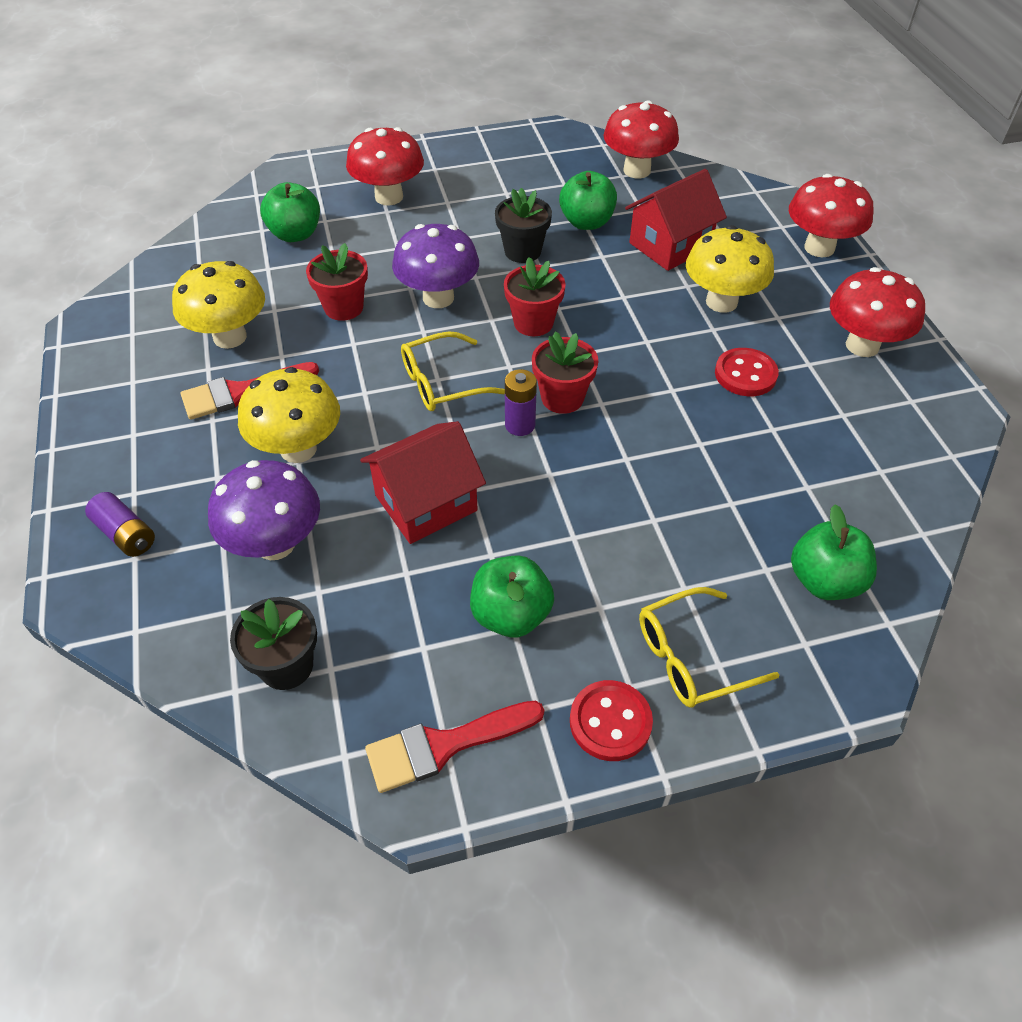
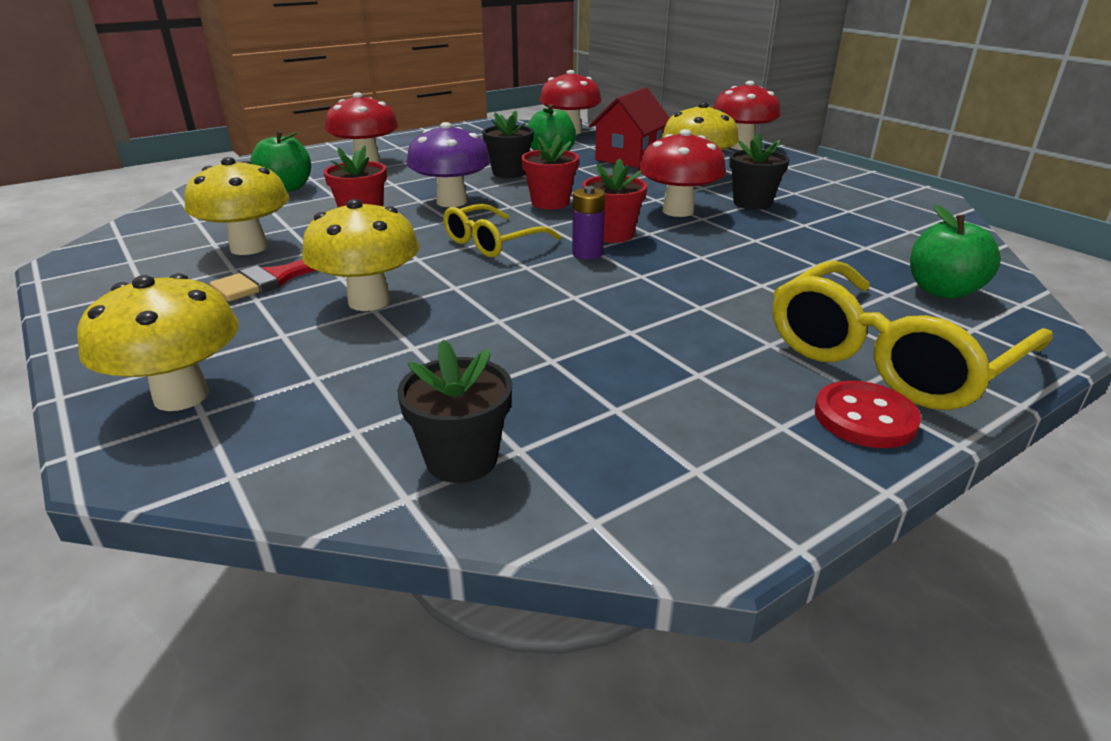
camera: 20 degrees left, 20 degrees down
(126, 534) = (181, 396): purple battery -> yellow mushroom
(275, 544) = (384, 368): purple mushroom -> none
(426, 503) = (535, 311): red house -> none
(444, 746) = (708, 480): red brush -> none
(511, 615) = (688, 366): green apple -> none
(692, 657) = (890, 357): yellow glasses -> yellow glasses, size x1.73
(745, 374) = (752, 203): red button -> black flower pot
(862, 345) = (822, 180): red mushroom -> red mushroom (678, 211)

